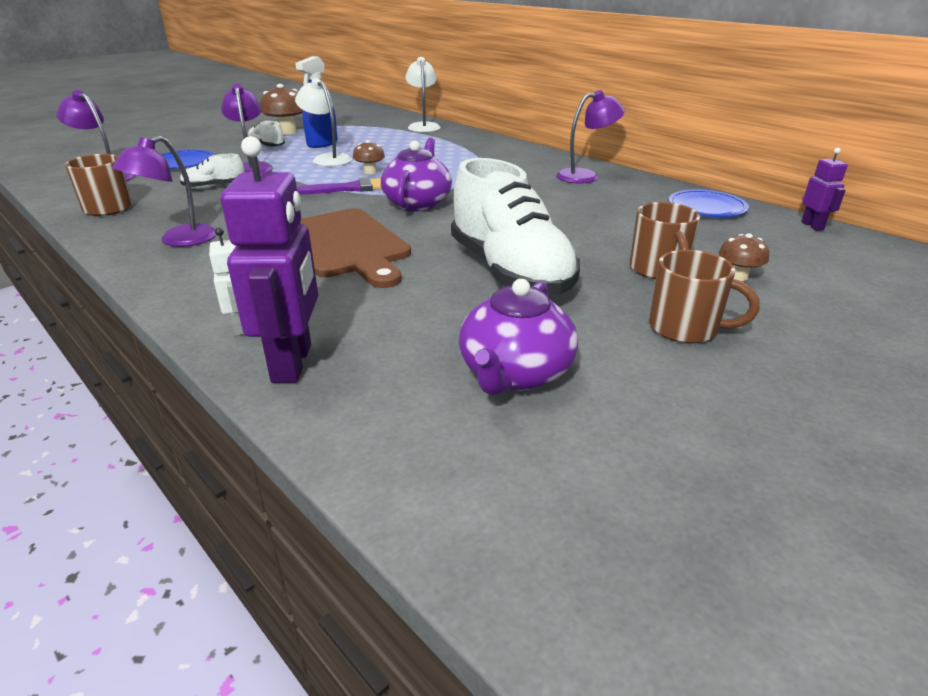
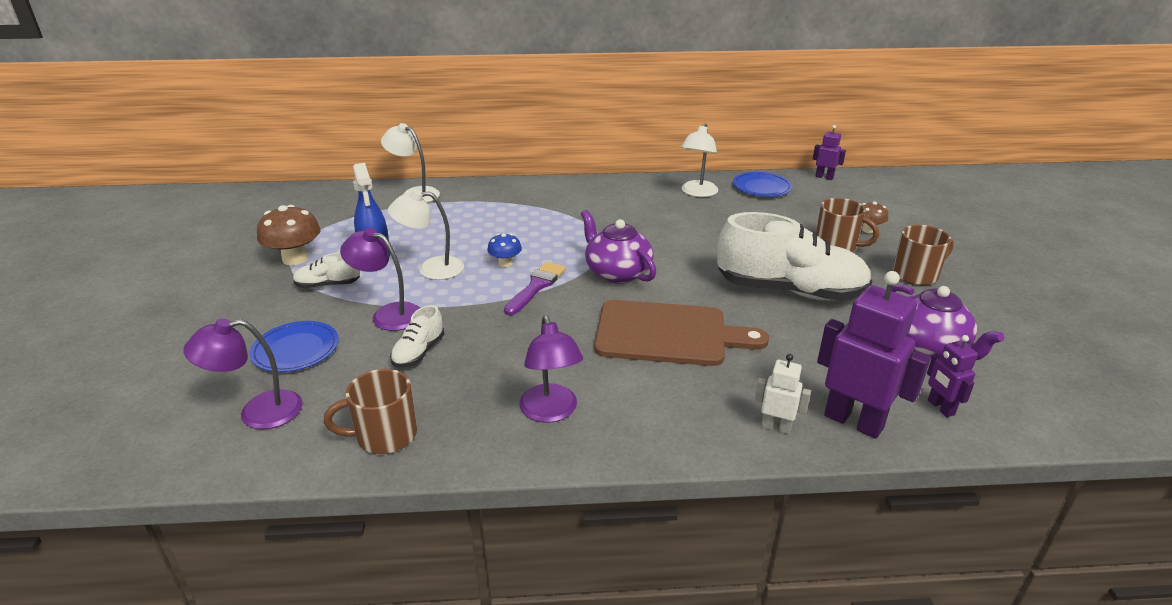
camera: 50 degrees left, 0 degrees up
(370, 172) = (505, 263): brown mushroom -> blue mushroom
(382, 411) = (940, 408): none -> purple robot
(585, 176) = (651, 192): purple lamp -> none
(627, 189) = (697, 193): none -> white lamp

